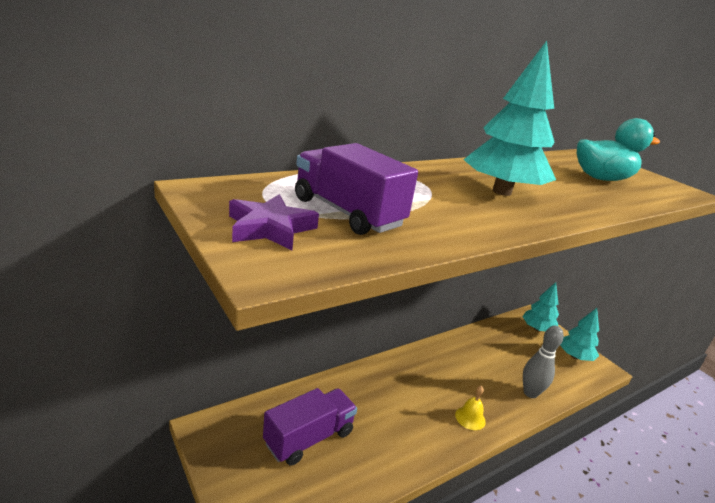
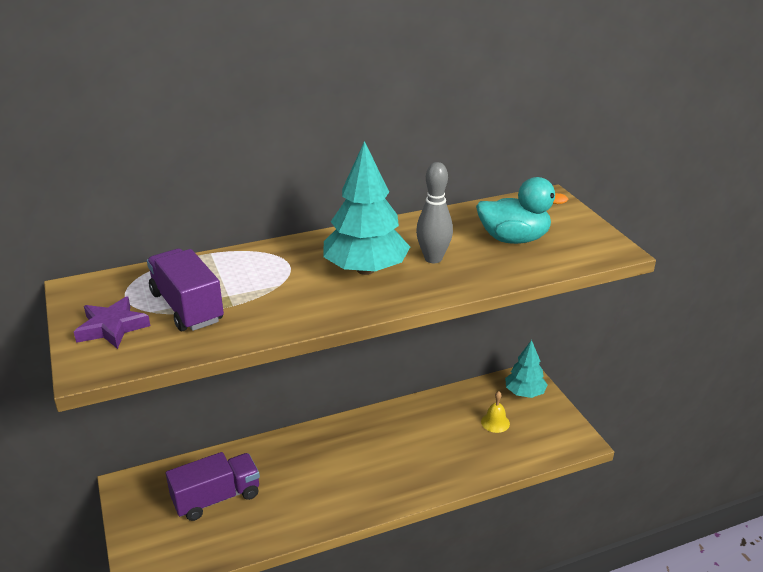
camera: 15 degrees right, 5 degrees up
(470, 418) = (387, 488): yellow bell -> yellow bell (495, 422)
(530, 393) = (471, 465): grey bowling pin -> grey bowling pin (433, 258)
(575, 356) = (552, 426): turquoise tree -> none

